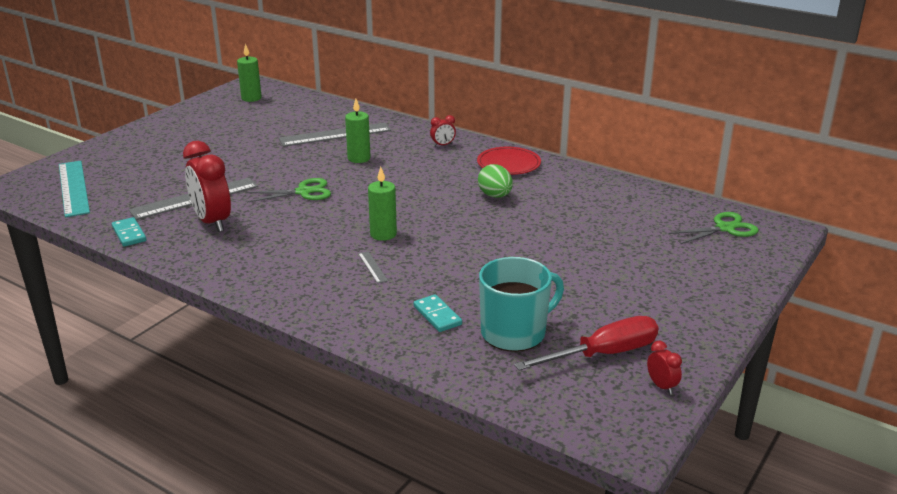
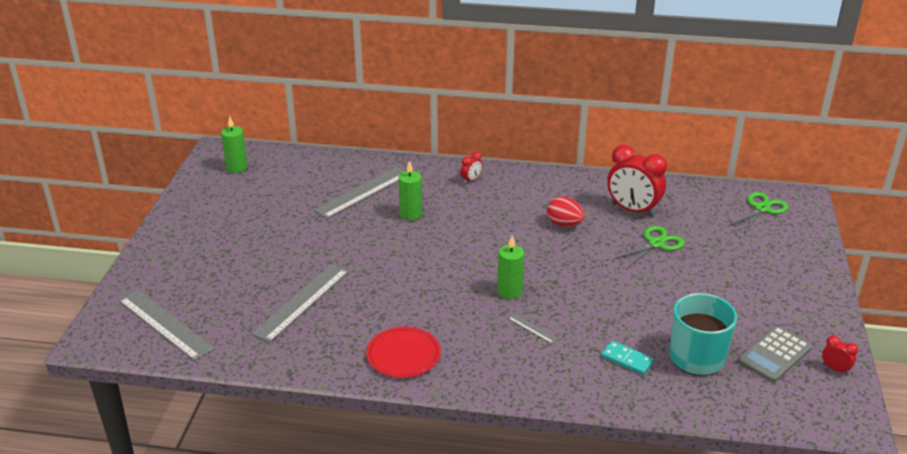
camera: 25 degrees left, 5 degrees up
(74, 188) = (165, 324): turquoise ruler -> grey ruler
(129, 234) = (280, 360): turquoise domino -> none
(212, 222) = (345, 323): red clock -> red clock (633, 210)
(303, 192) = (397, 266): green scissors -> green scissors (656, 244)
(495, 196) = (564, 224): green egg -> red egg
(508, 164) = (545, 187): red plate -> red plate (403, 355)
(603, 354) = (774, 355): red screwdriver -> grey calculator

